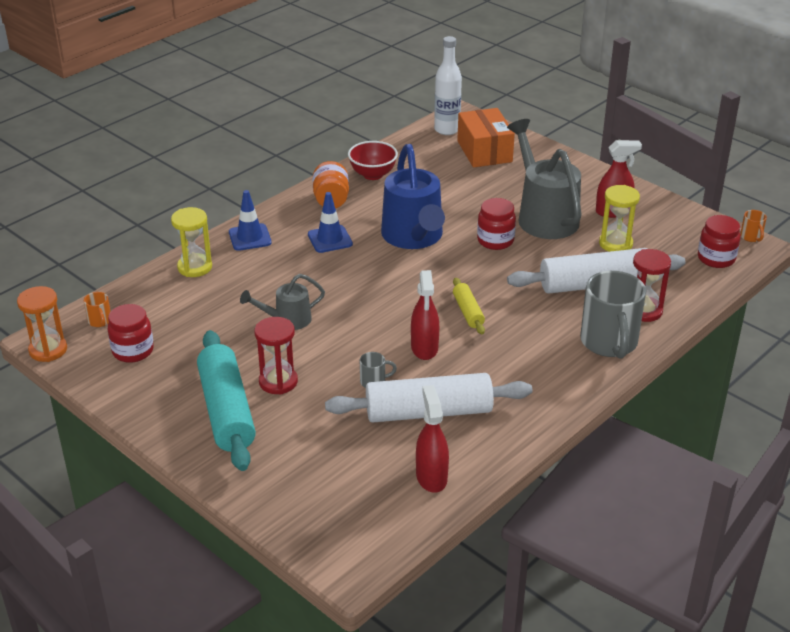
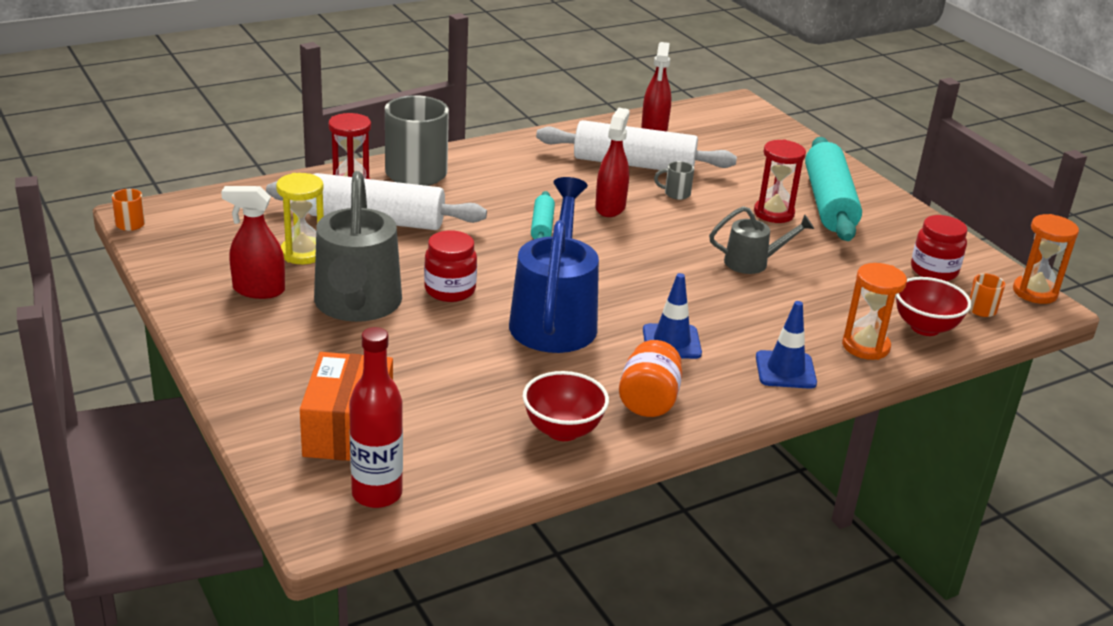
camera: 165 degrees left, 5 degrees down
(148, 293) = (925, 327): none -> red bowl
(195, 267) = (865, 346): yellow hourglass -> orange hourglass
(447, 130) = (377, 494): white bottle -> red bottle
(468, 312) = (542, 227): yellow rolling pin -> turquoise rolling pin
(716, 258) = (206, 213): red jar -> none

